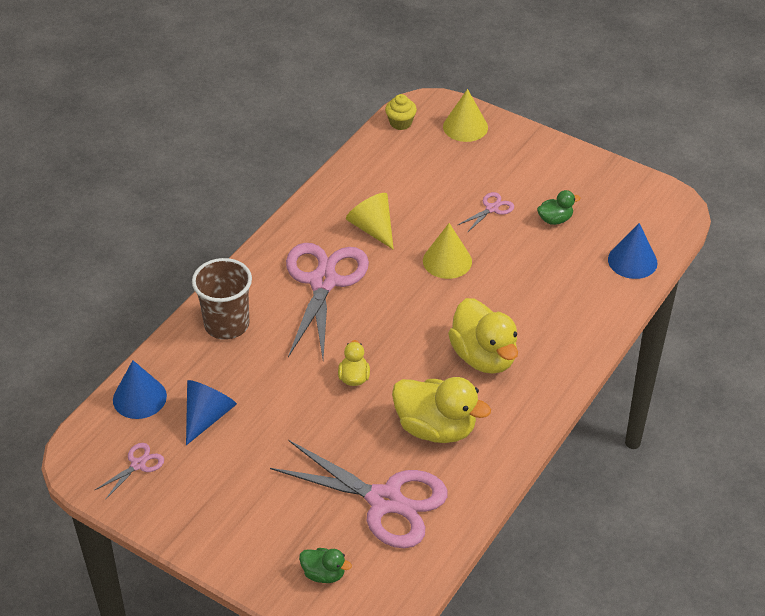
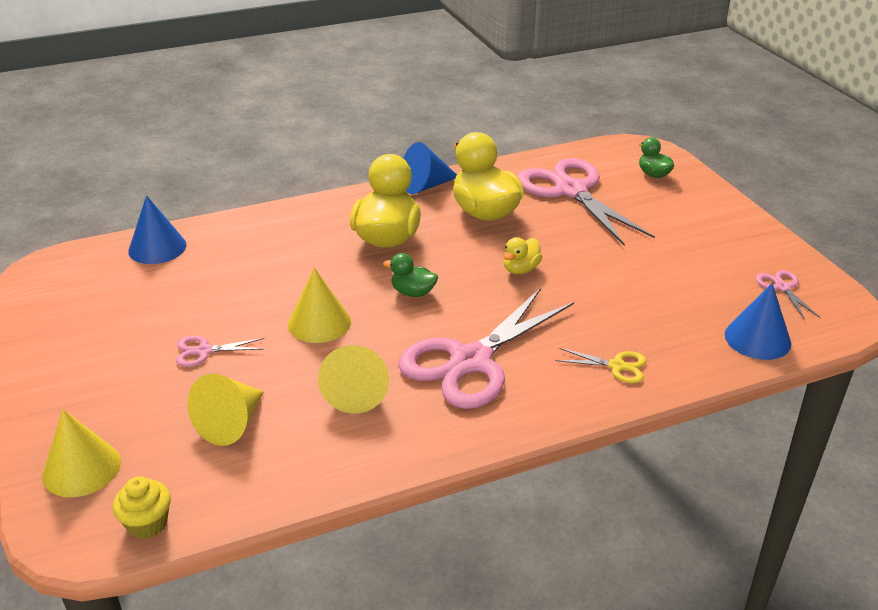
camera: 145 degrees left, 10 degrees down
(138, 464) = (782, 287): pink scissors -> pink scissors turned 90 degrees clockwise
(207, 416) = (690, 296): blue cone -> blue cone (426, 186)
(226, 325) = (617, 366): brown cup -> yellow scissors
(421, 180) = (231, 423): none -> yellow cone
(555, 219) = (162, 311): green duck -> green duck (413, 292)

